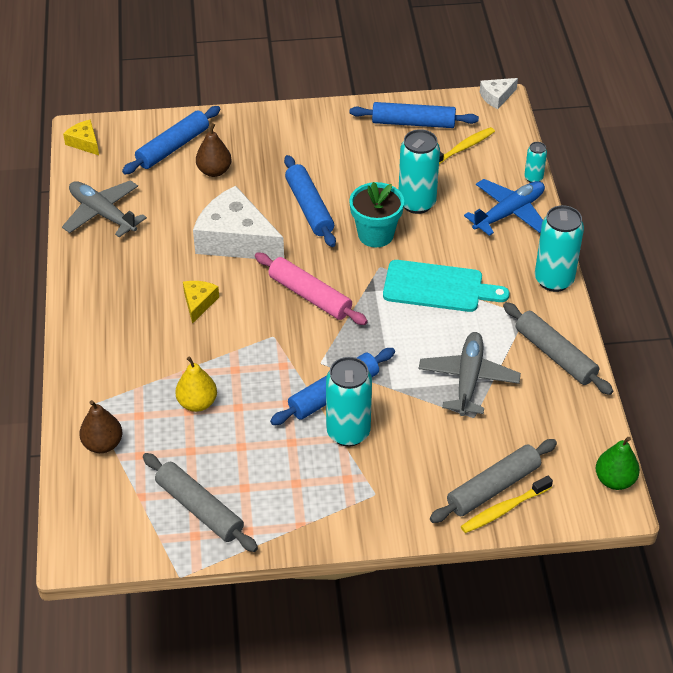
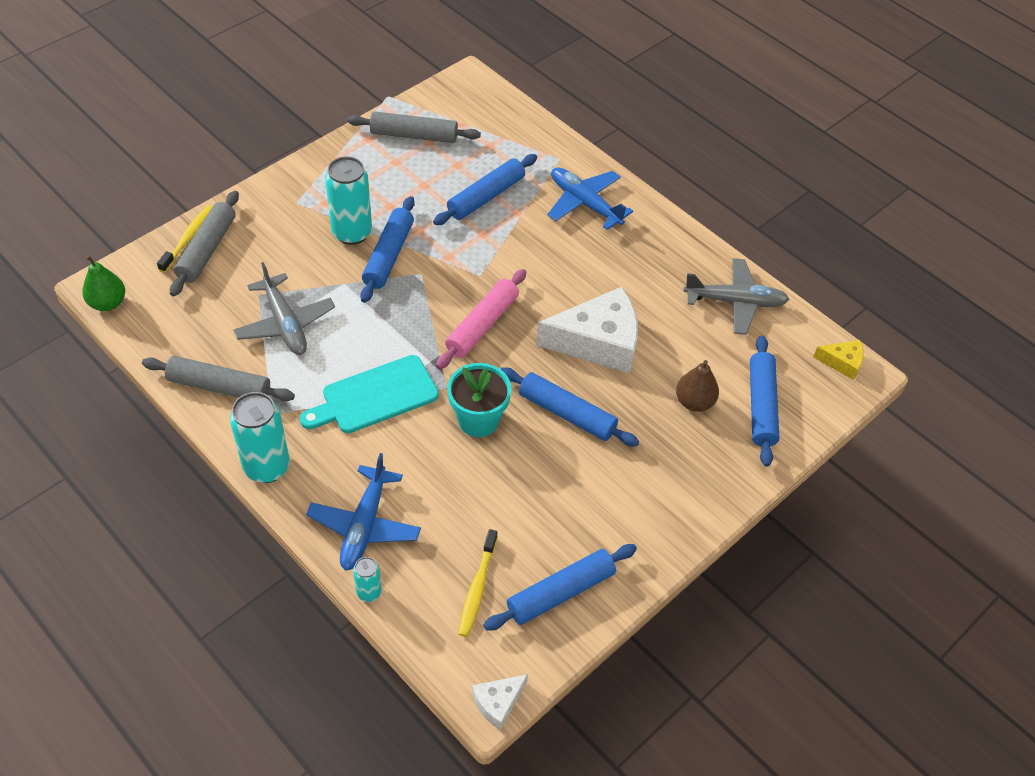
camera: 140 degrees right, 5 degrees up
(103, 444) = (522, 139): brown pear -> none
(120, 350) = (584, 203): none -> blue plane
(197, 403) = (486, 196): yellow pear -> blue rolling pin
(198, 303) = (567, 269): yellow cheese -> none
(310, 296) = (482, 325): pink rolling pin -> pink rolling pin turned 60 degrees counterclockwise
(417, 203) = (468, 481): turquoise can -> none
(496, 97) = (498, 703): white cheese -> white cheese turned 150 degrees counterclockwise

